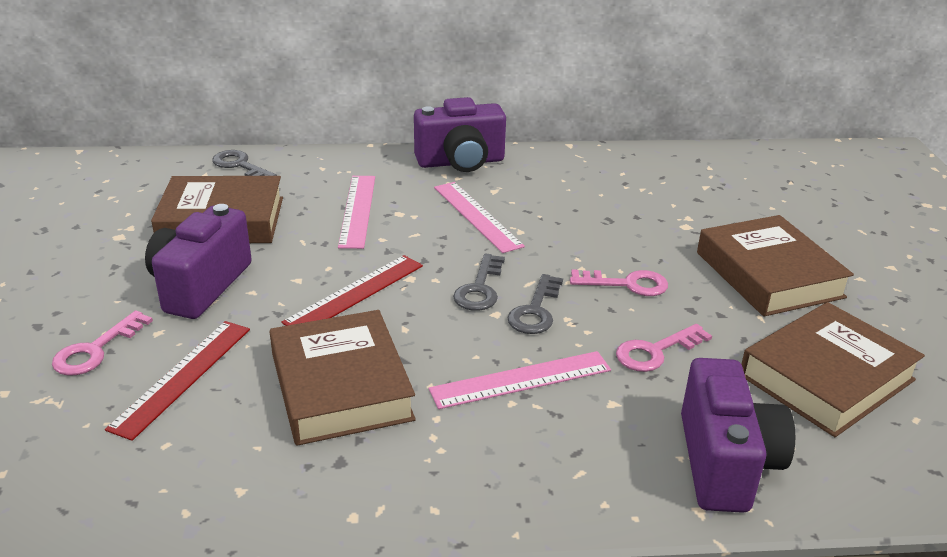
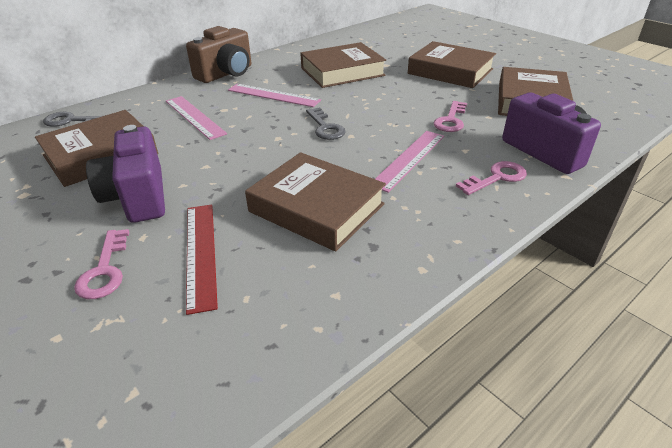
camera: 35 degrees left, 5 degrees up
(355, 293) = (255, 158): red ruler -> none
(460, 162) = (226, 74): purple camera -> brown camera
(535, 311) = (369, 126): grey key -> none
(608, 214) = (342, 72): none -> brown book
(627, 284) = (396, 97): pink key -> pink key (497, 178)

